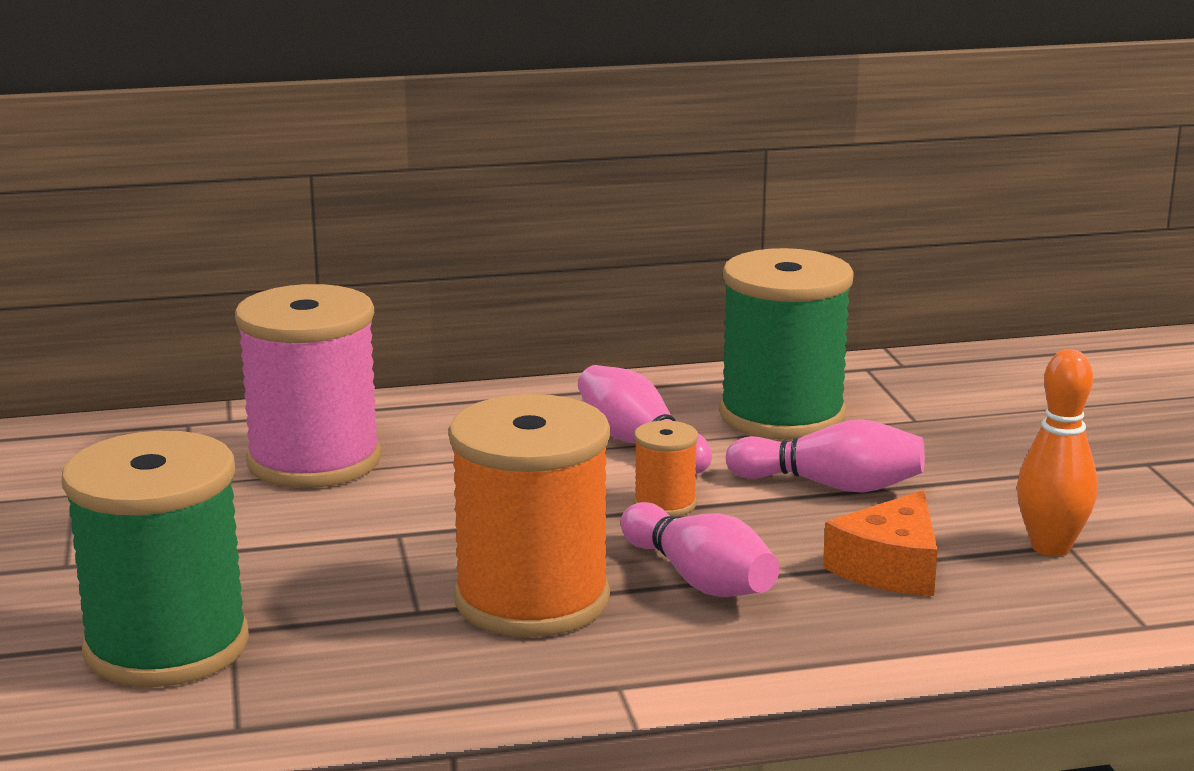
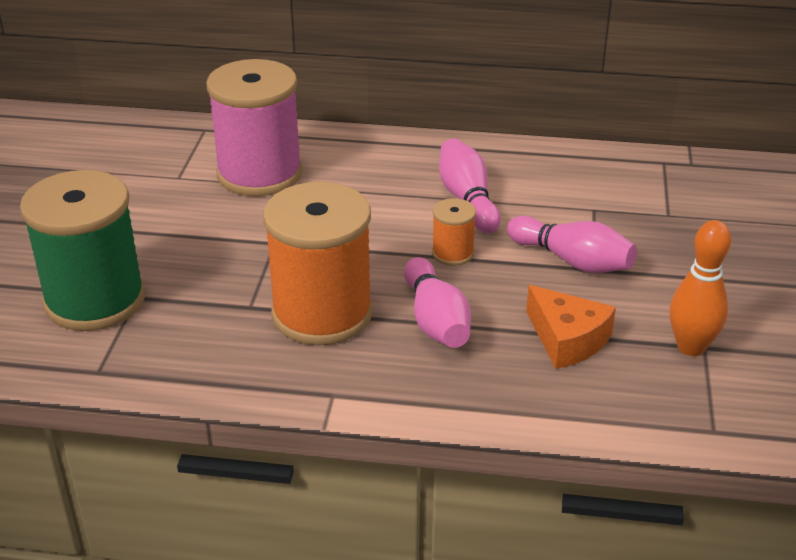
camera: 20 degrees right, 15 degrees up
(782, 416) = (577, 193): green spool -> none
(890, 567) = (567, 339): orange cheese -> orange cheese turned 90 degrees counterclockwise

